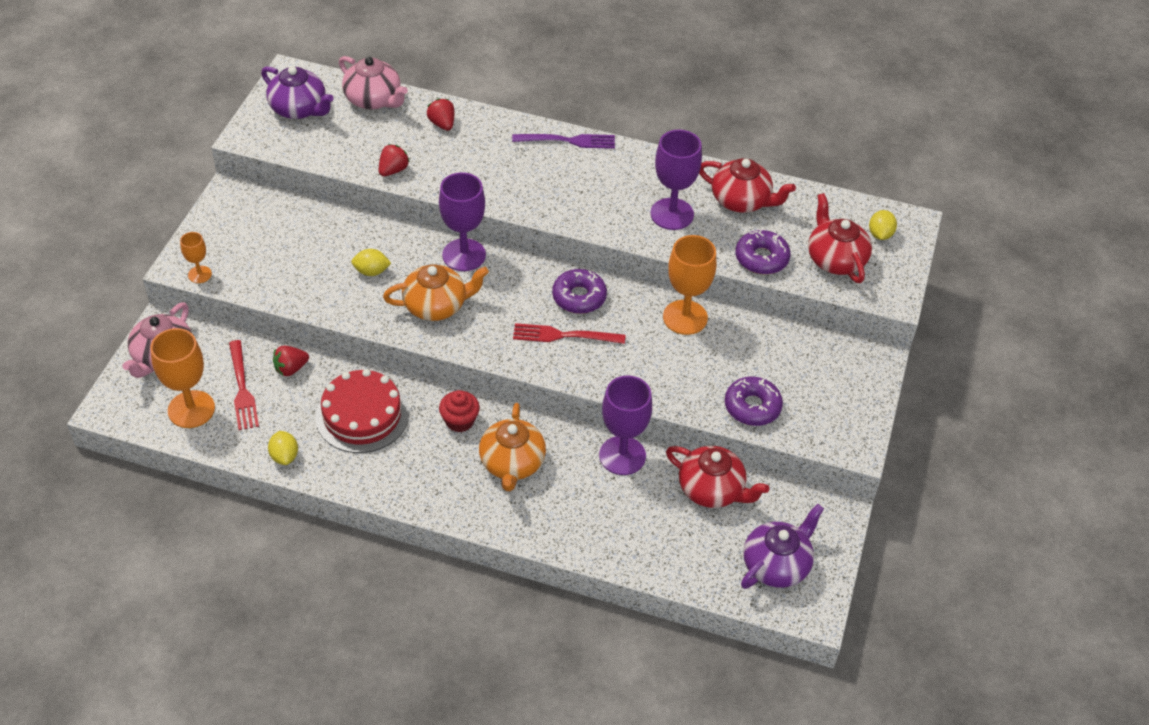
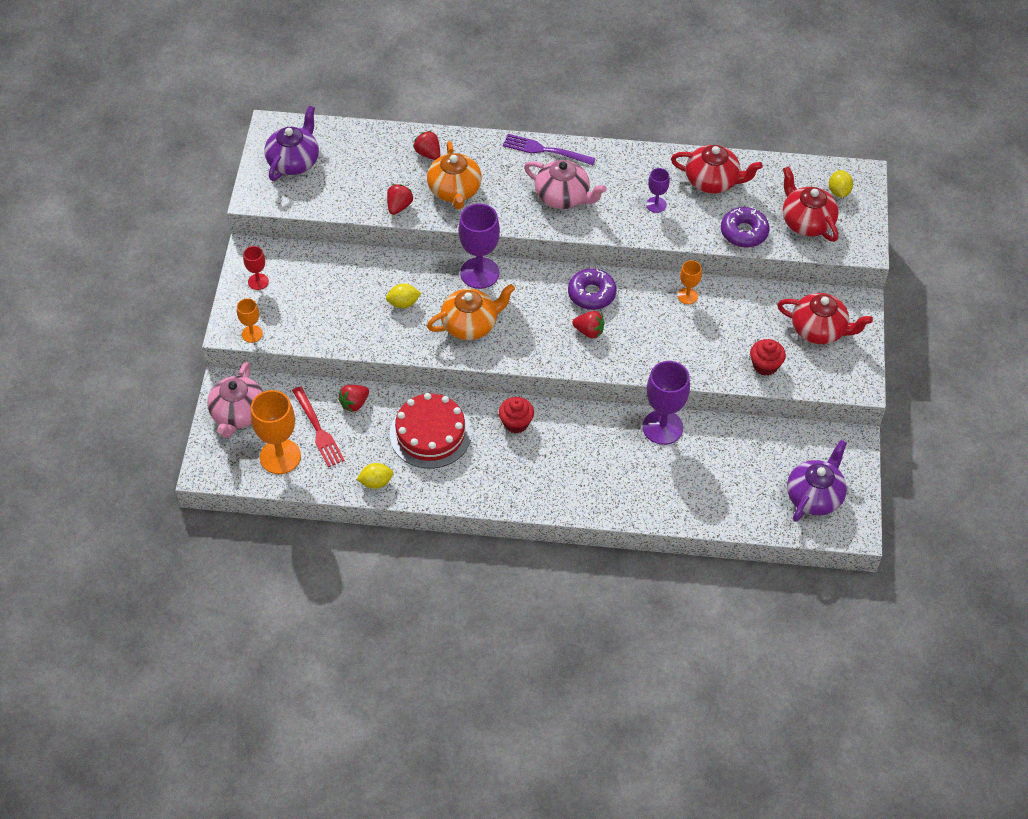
camera: 10 degrees left, 5 degrees up
(226, 223) = (258, 281): none -> red goblet
(284, 456) = (376, 482): yellow lemon -> yellow lemon turned 75 degrees counterclockwise
(299, 109) = (294, 161): purple teapot -> purple teapot turned 90 degrees counterclockwise
(374, 99) = (358, 140): pink teapot -> pink teapot (563, 197)
(512, 463) = (572, 452): orange teapot -> orange teapot (454, 191)
(564, 335) = (589, 331): red fork -> red strawberry
(568, 141) = (545, 150): purple fork -> purple fork turned 150 degrees counterclockwise
(672, 214) = (656, 204): purple goblet -> purple goblet, size x0.52
(685, 317) = (687, 296): orange goblet -> orange goblet, size x0.52
(712, 489) = (745, 442): red teapot -> red teapot (819, 330)
(752, 407) = (765, 365): purple donut -> red cupcake

